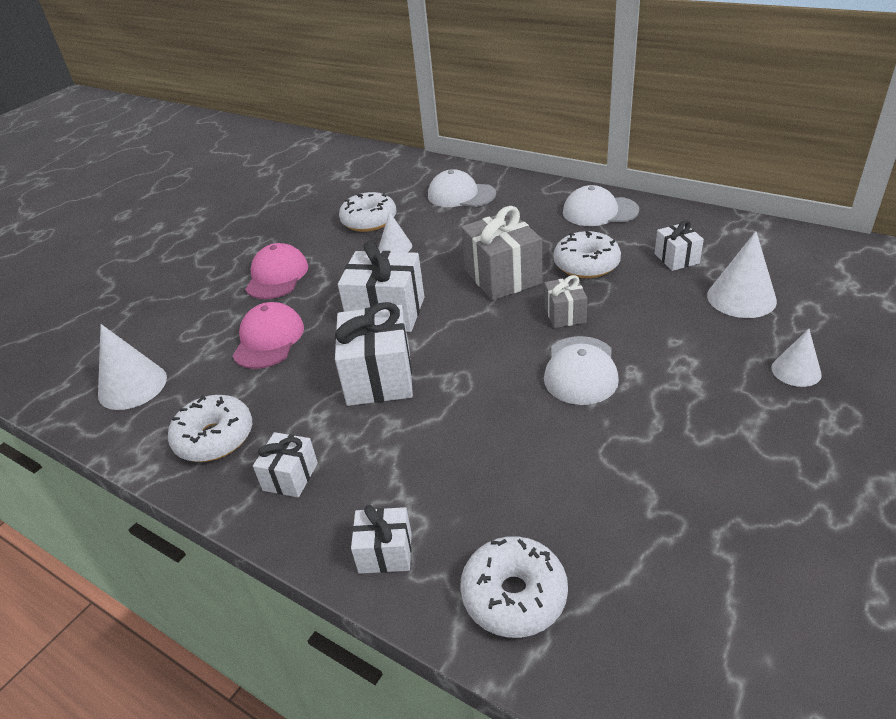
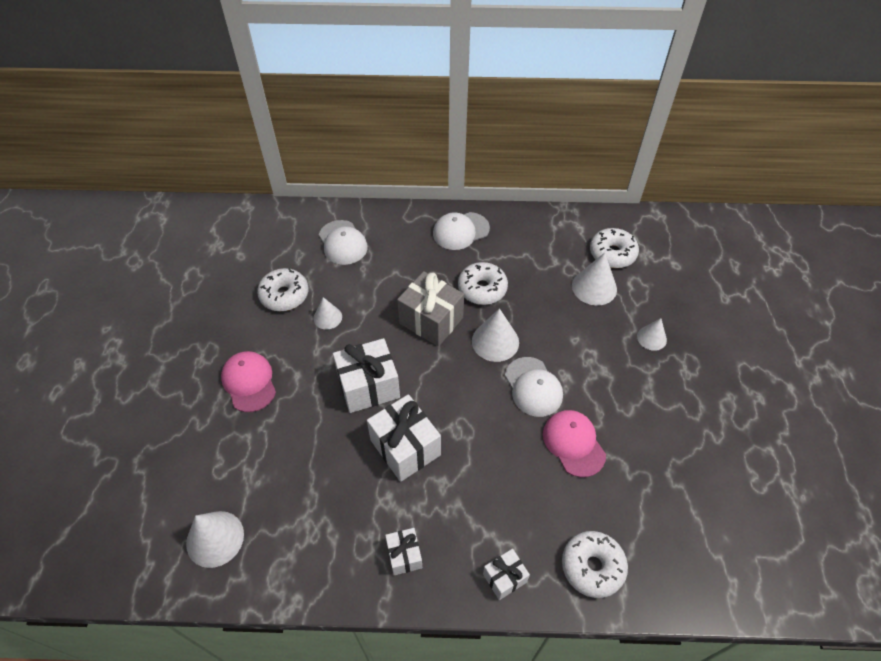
camera: 35 degrees left, 15 degrees up
(214, 438) = (324, 552): white donut -> white donut (612, 253)
(268, 339) = (294, 448): pink cap -> pink cap (573, 443)
(461, 195) = (343, 242): white cap -> white cap turned 105 degrees counterclockwise
(565, 314) = (495, 341): grey gift -> white cone
(676, 258) = (537, 263): white gift -> none

